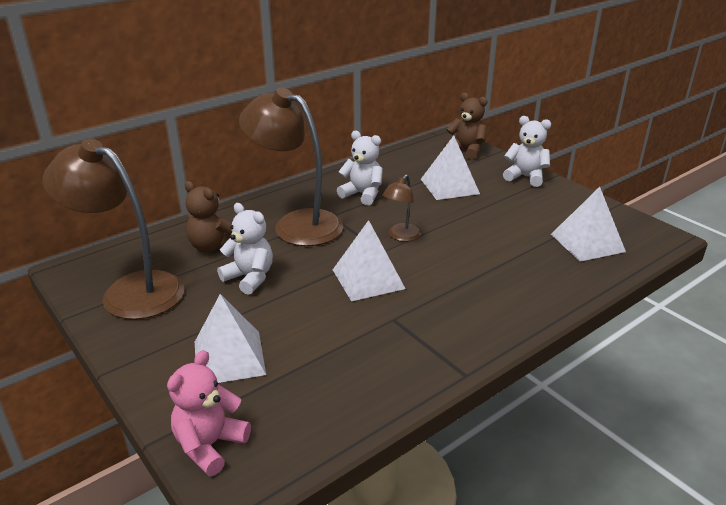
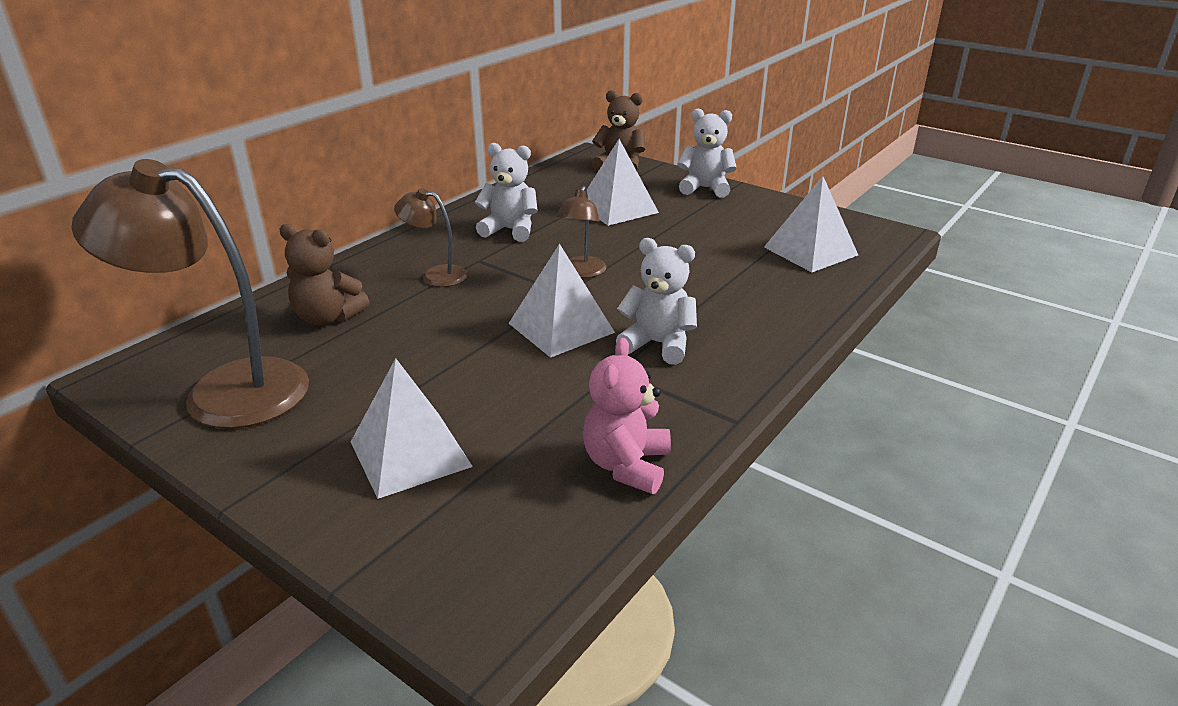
camera: 15 degrees left, 0 degrees up
(210, 445) = (429, 572): pink teddy bear -> pink teddy bear (626, 465)
(250, 278) = (398, 349): white teddy bear -> white teddy bear (658, 344)
(296, 224) = (435, 275): brown lamp -> brown lamp, size x0.48

